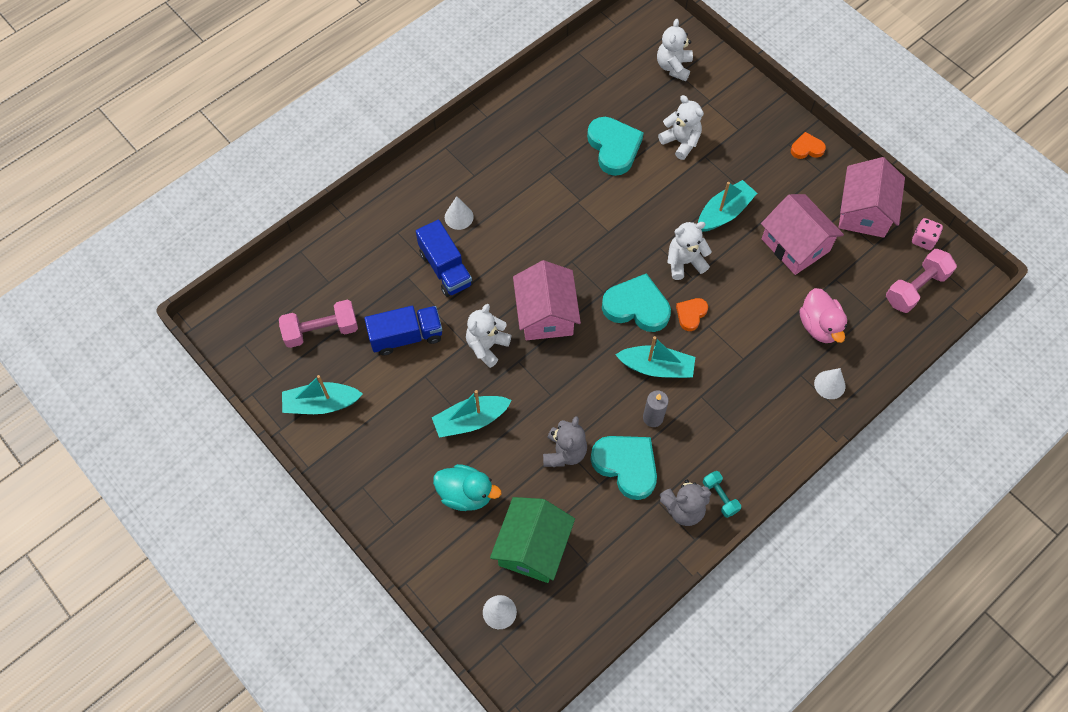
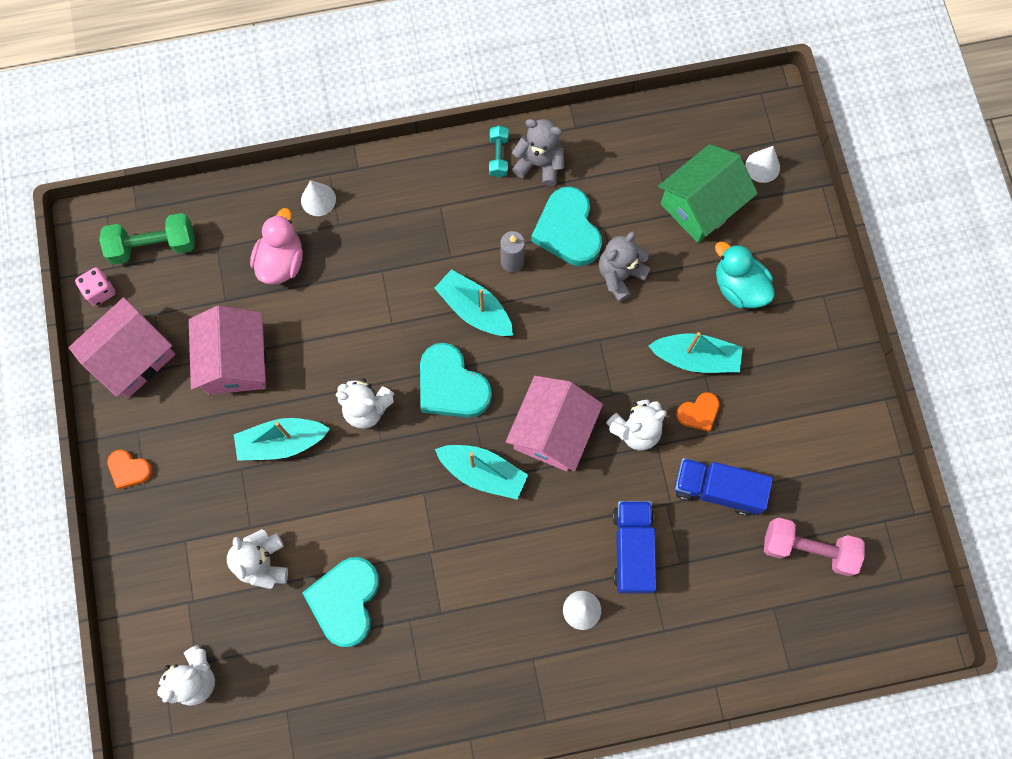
camera: 150 degrees left, 10 degrees up
(321, 404) = (844, 461): turquoise boat -> turquoise boat (483, 473)
(691, 314) = (401, 345): orange heart -> orange heart (698, 413)
(916, 288) = (153, 246): pink dumbbell -> green dumbbell

